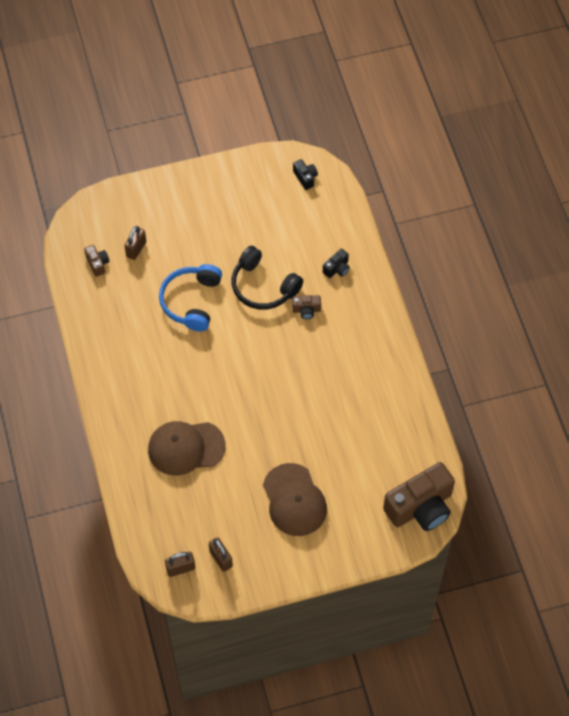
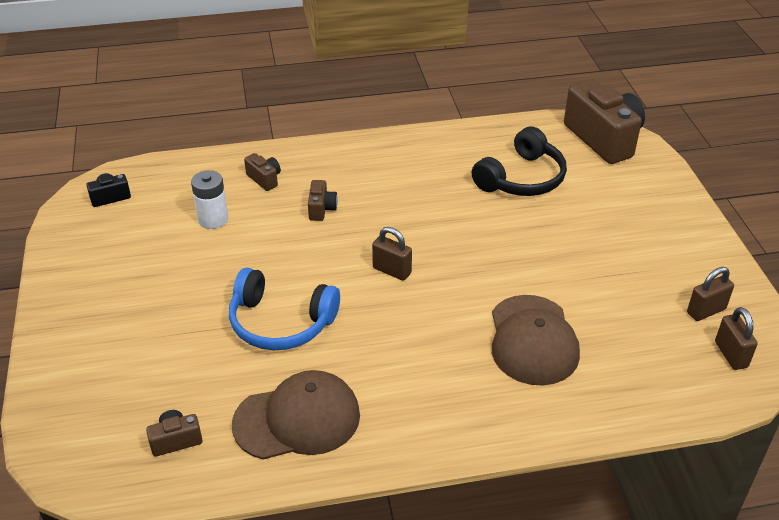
camera: 85 degrees left, 20 degrees down
(136, 249) = (164, 386): brown padlock -> brown padlock (392, 271)
(263, 287) = (274, 246): black headphones -> black headphones (522, 178)
(288, 245) = (213, 219): none -> white battery
(294, 500) = (606, 236): brown cap -> brown cap (297, 419)
(337, 269) = (264, 179): black camera -> brown camera

